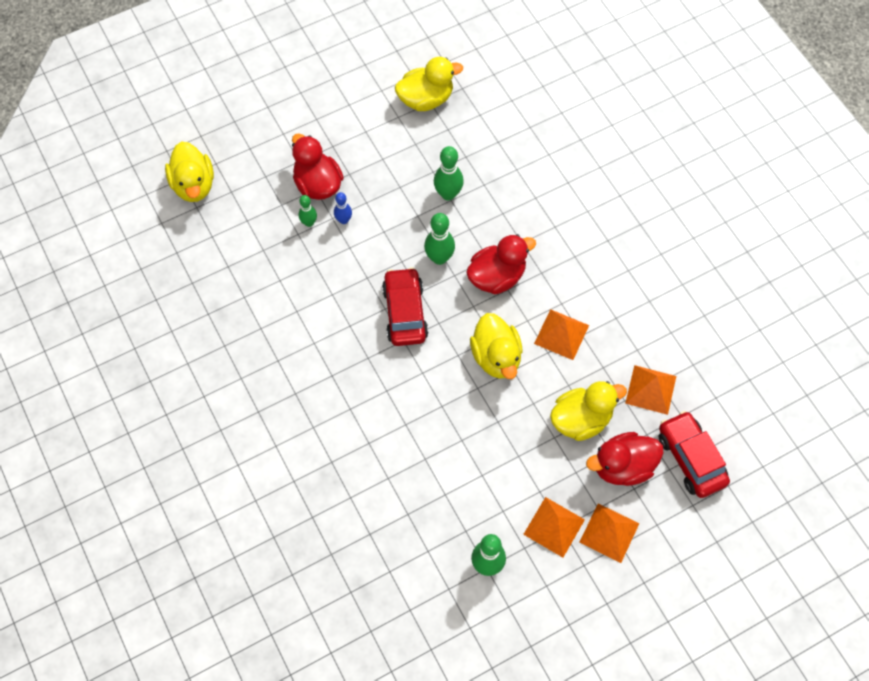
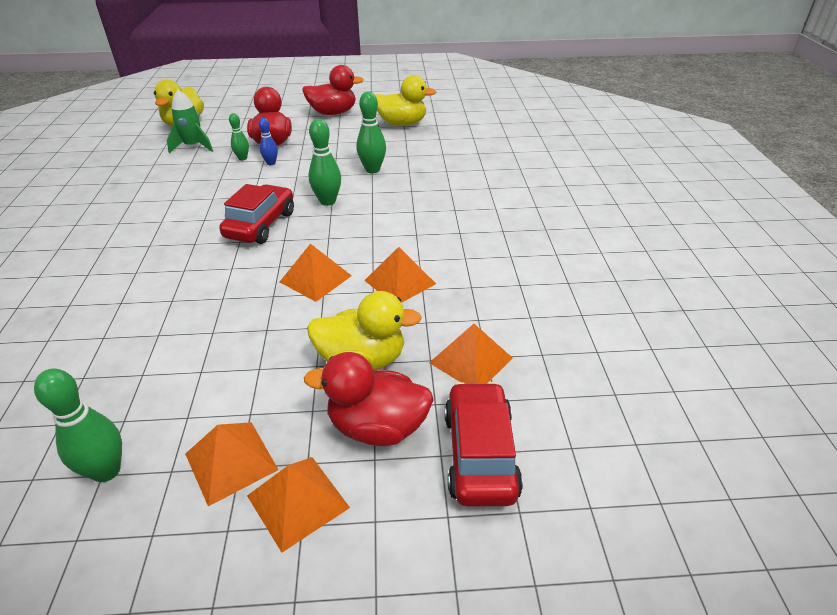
camera: 25 degrees right, 25 degrees down
(241, 222) = (193, 146): none -> green rocket
(496, 357) = (315, 278): yellow duck -> orange pyramid
(497, 277) = (369, 225): red duck -> red duck (333, 113)

